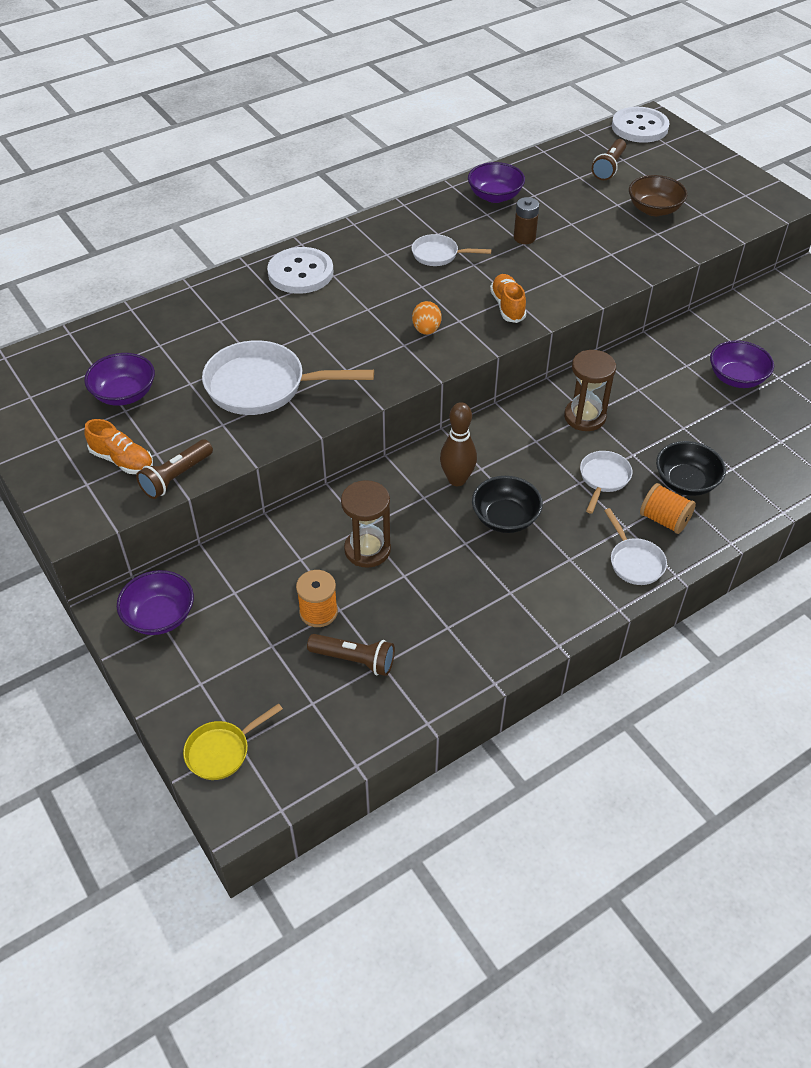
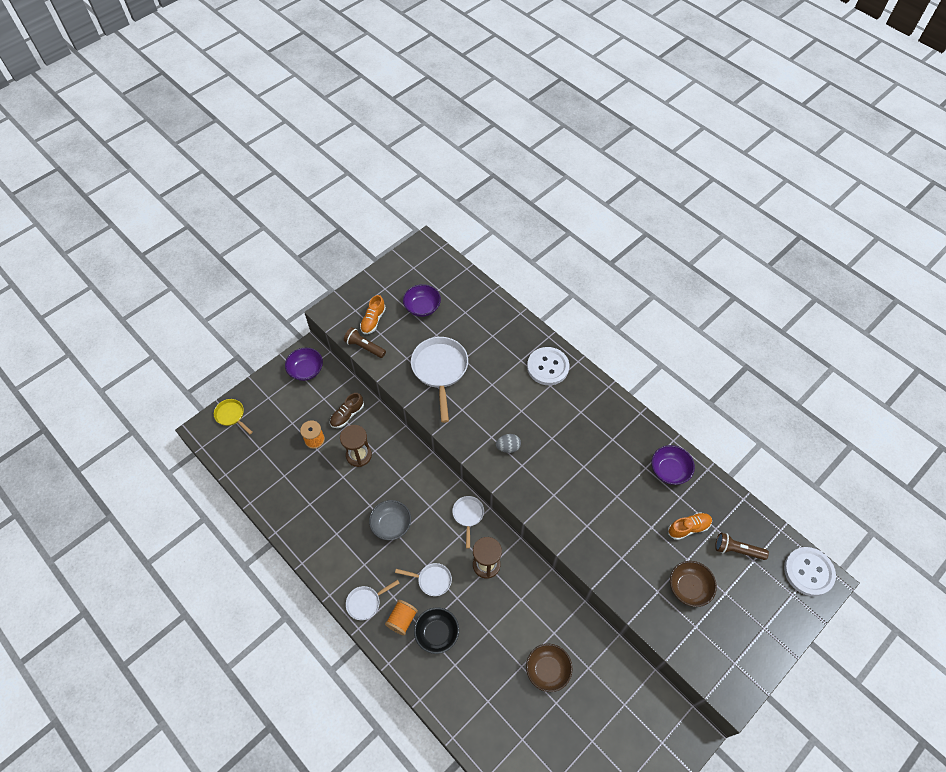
camera: 80 degrees right, 10 degrees up
(281, 560) = (347, 415): none -> brown shoe
(354, 660) = (285, 462): brown flashlight -> none
(426, 330) = (508, 447): orange egg -> grey egg
(439, 255) = (588, 443): white pan -> white pan (468, 515)
(457, 479) = (418, 494): brown bowling pin -> none
(505, 518) = (391, 525): black bowl -> grey bowl
(507, 306) = (543, 493): orange shoe -> orange shoe (688, 528)
(524, 238) = (623, 496): brown battery -> none
(736, 378) = (547, 670): purple bowl -> brown bowl

